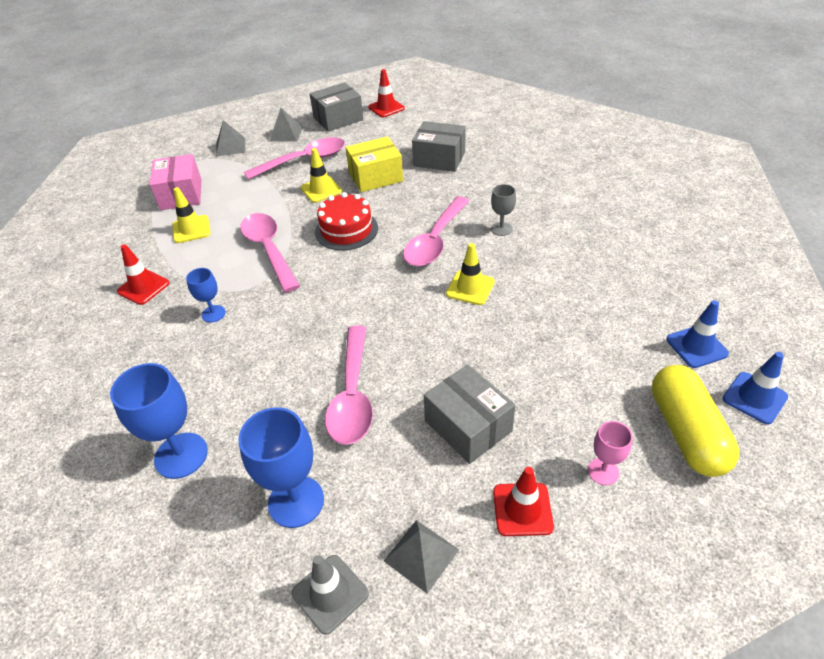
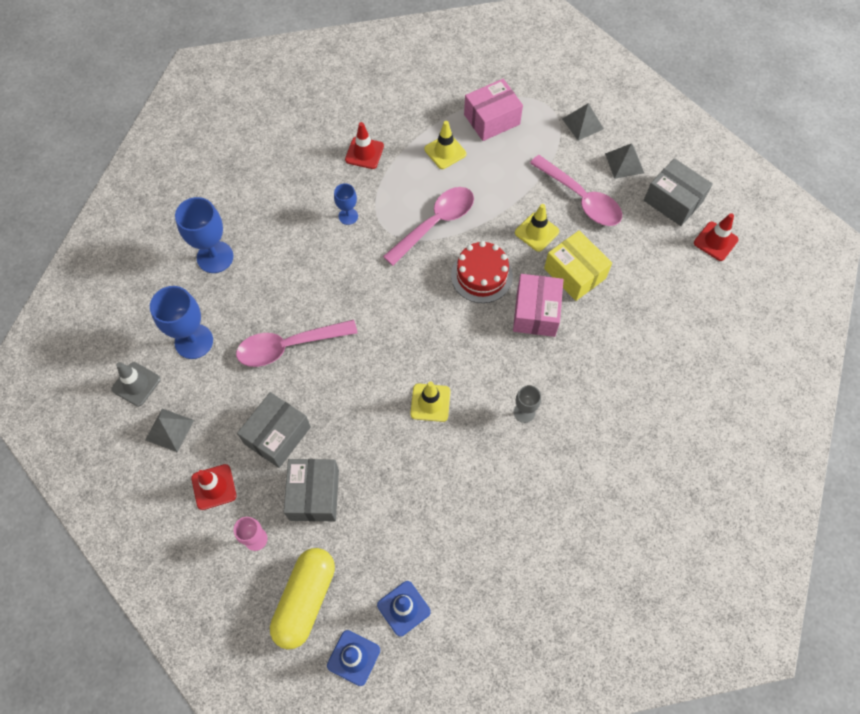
camera: 70 degrees right, 20 degrees up
(403, 204) = (536, 312): none -> pink box
(435, 241) = (488, 356): pink spoon -> none
(439, 159) = (629, 325): grey box -> grey box (314, 494)
(686, 432) = (305, 600): yellow capsule -> yellow capsule turned 45 degrees counterclockwise

